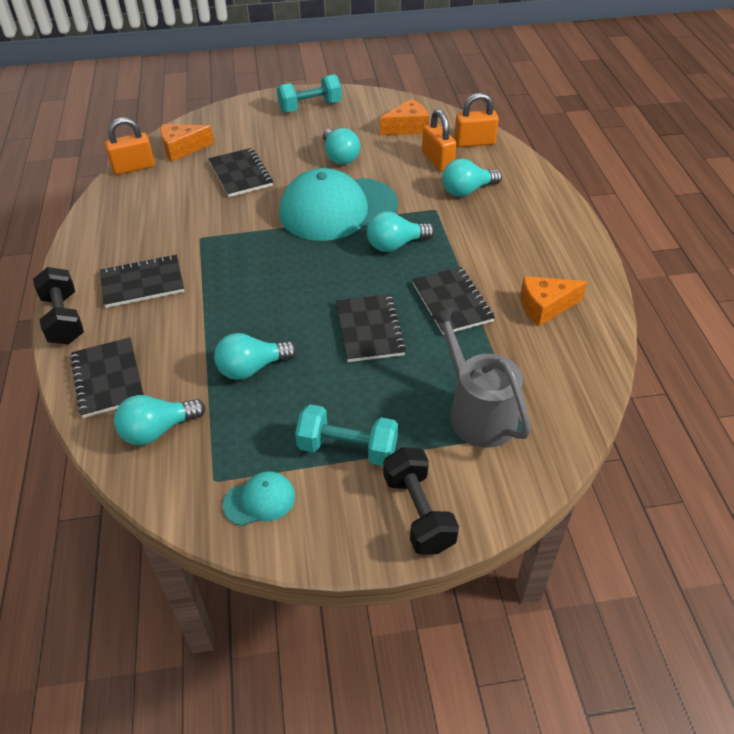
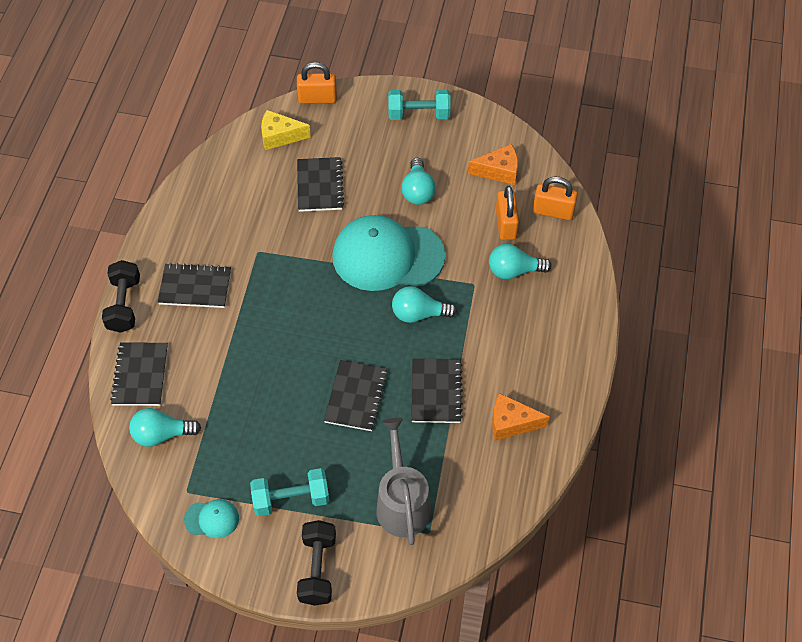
camera: 20 degrees right, 10 degrees up
(133, 167) = (230, 147): orange padlock -> orange padlock (317, 98)
(182, 149) = (280, 136): orange cheese -> yellow cheese
(252, 368) = (249, 402): turquoise light bulb -> none
(347, 448) = (291, 499): turquoise dumbbell -> turquoise dumbbell turned 45 degrees counterclockwise

